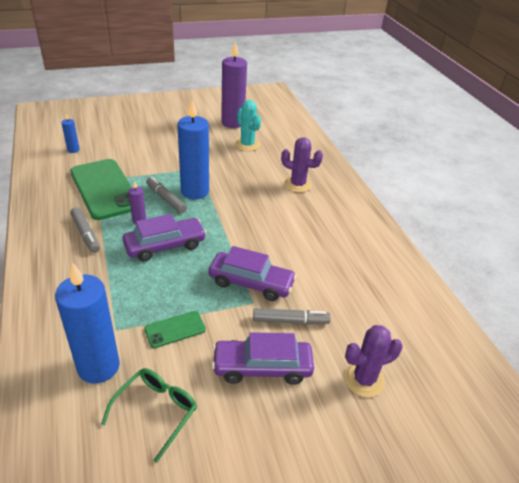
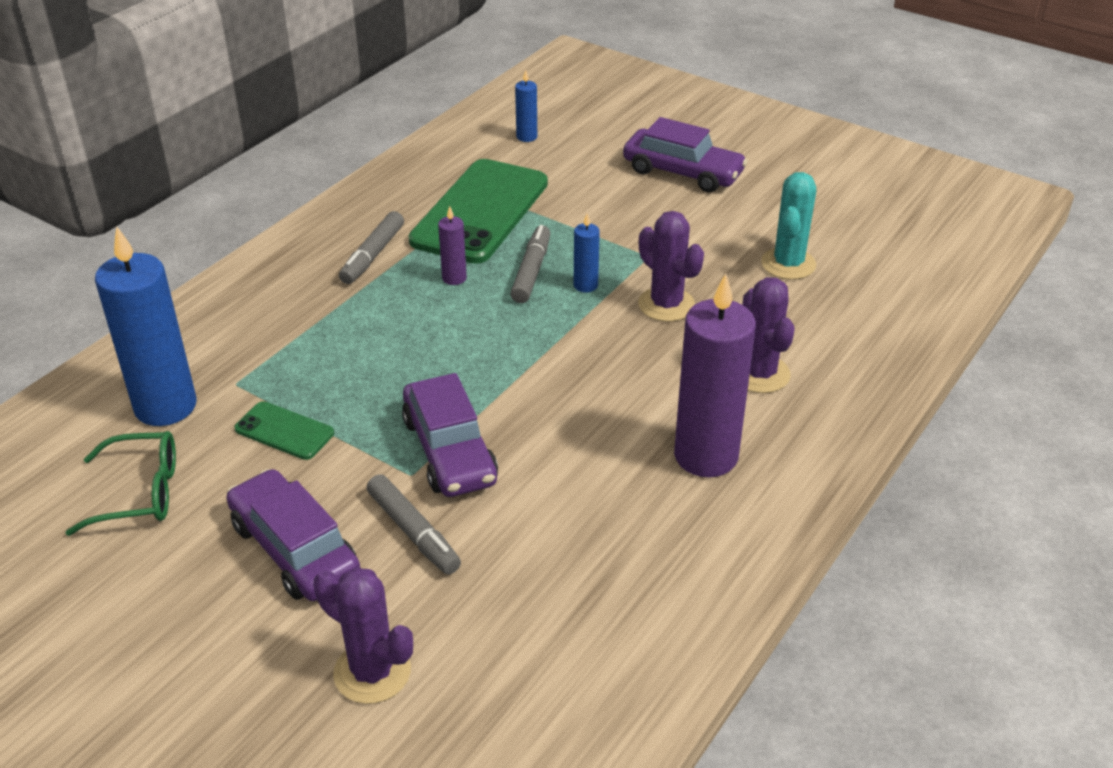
camera: 55 degrees right, 0 degrees up
(165, 245) = (431, 330): purple car -> purple car (682, 172)
(195, 191) = (585, 285): blue candle -> blue candle, size x0.45
(233, 123) = (828, 215): purple candle -> purple candle (706, 456)
(233, 181) = (666, 305): none -> purple cactus

